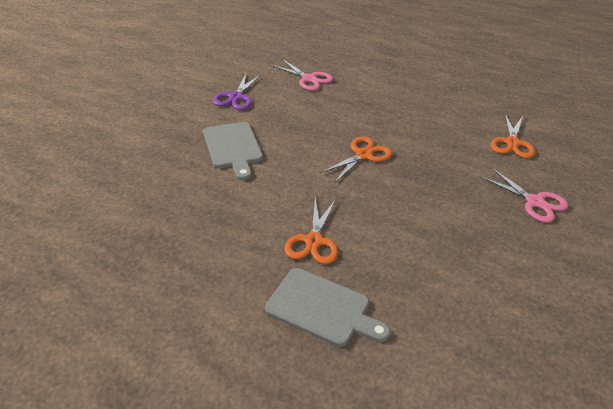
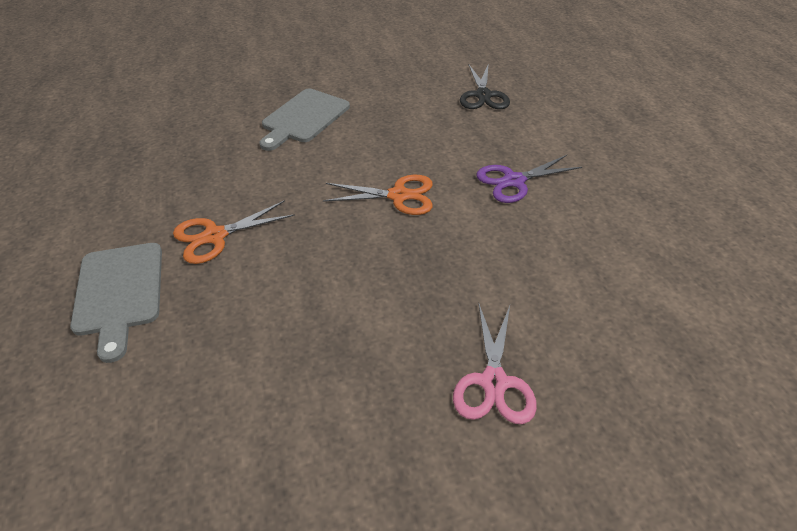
camera: 50 degrees right, 5 degrees up
(236, 97) = (384, 78): purple scissors -> purple scissors (514, 181)
(308, 79) = (483, 95): pink scissors -> black scissors
(512, 143) = (601, 300): orange scissors -> none

